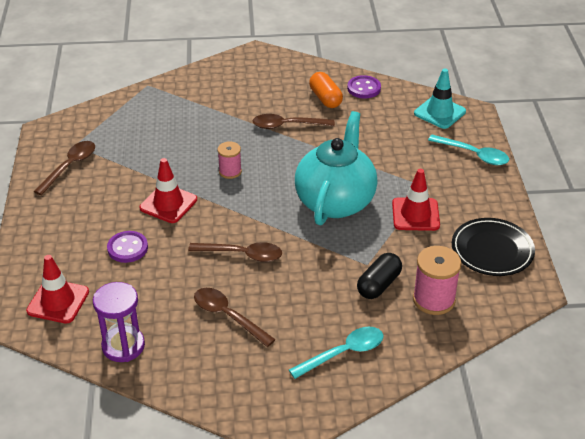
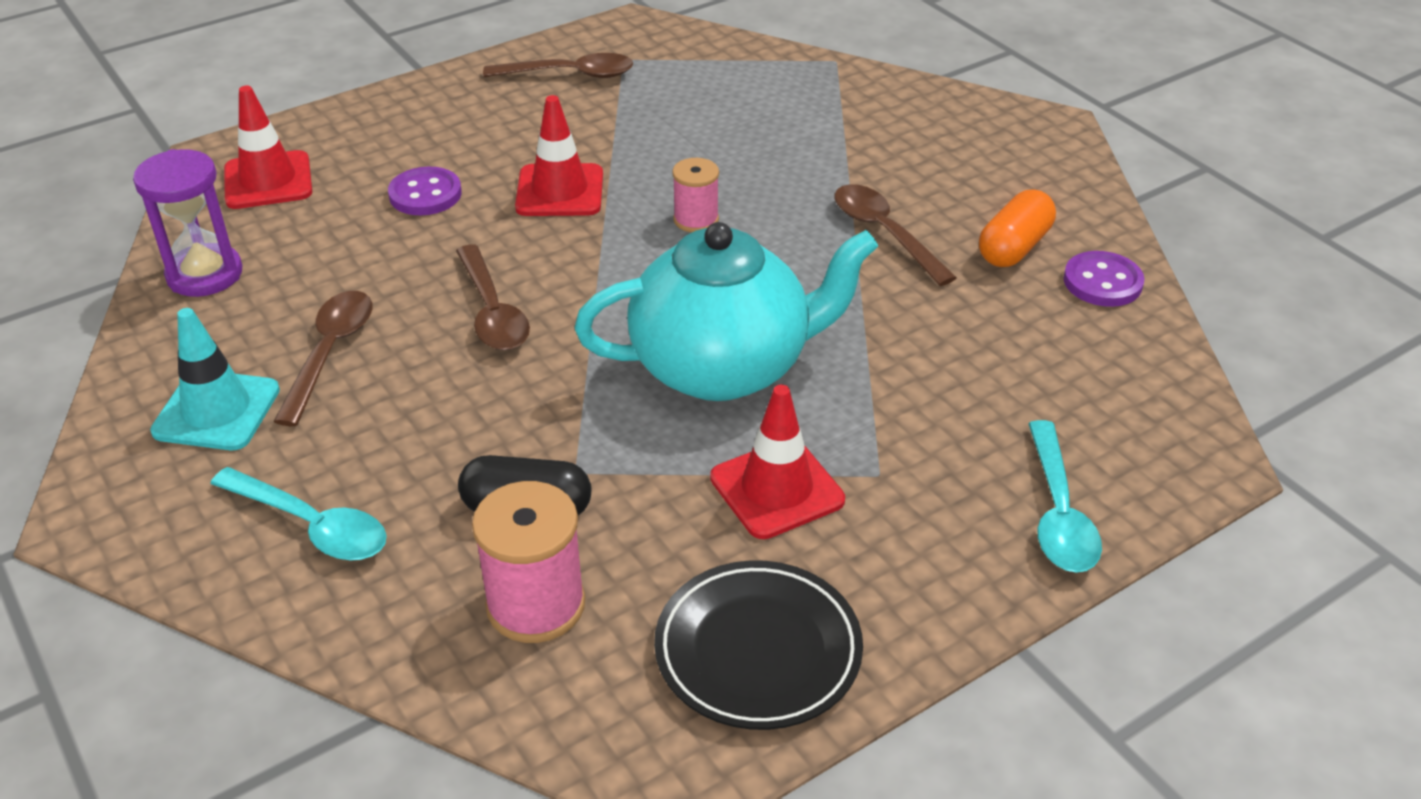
camera: 60 degrees right, 0 degrees up
(439, 112) = (1147, 412): turquoise traffic cone -> turquoise traffic cone (216, 411)

